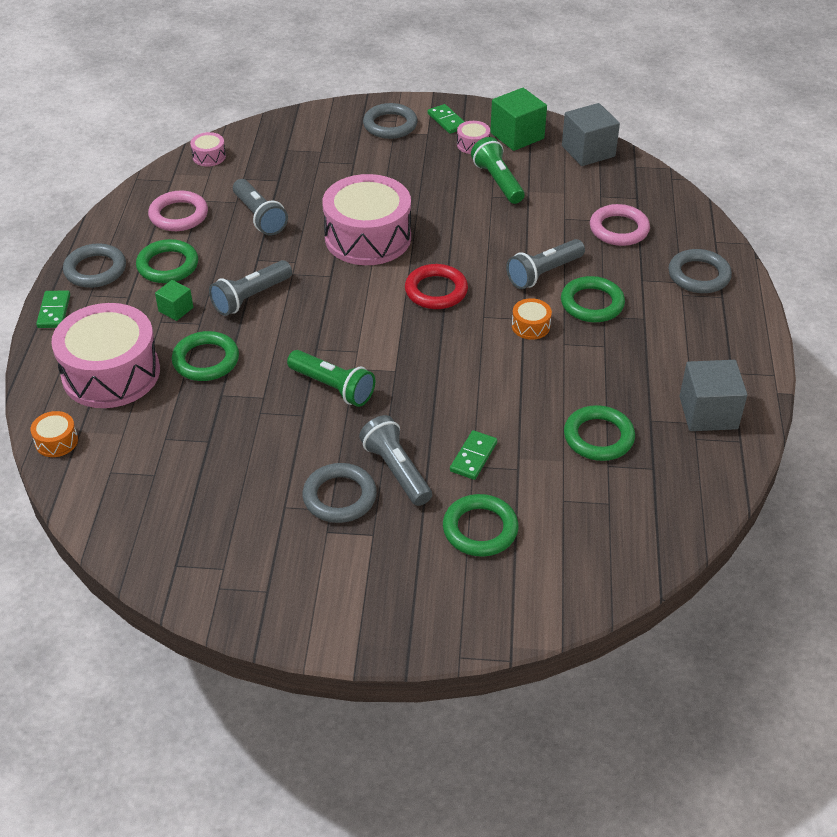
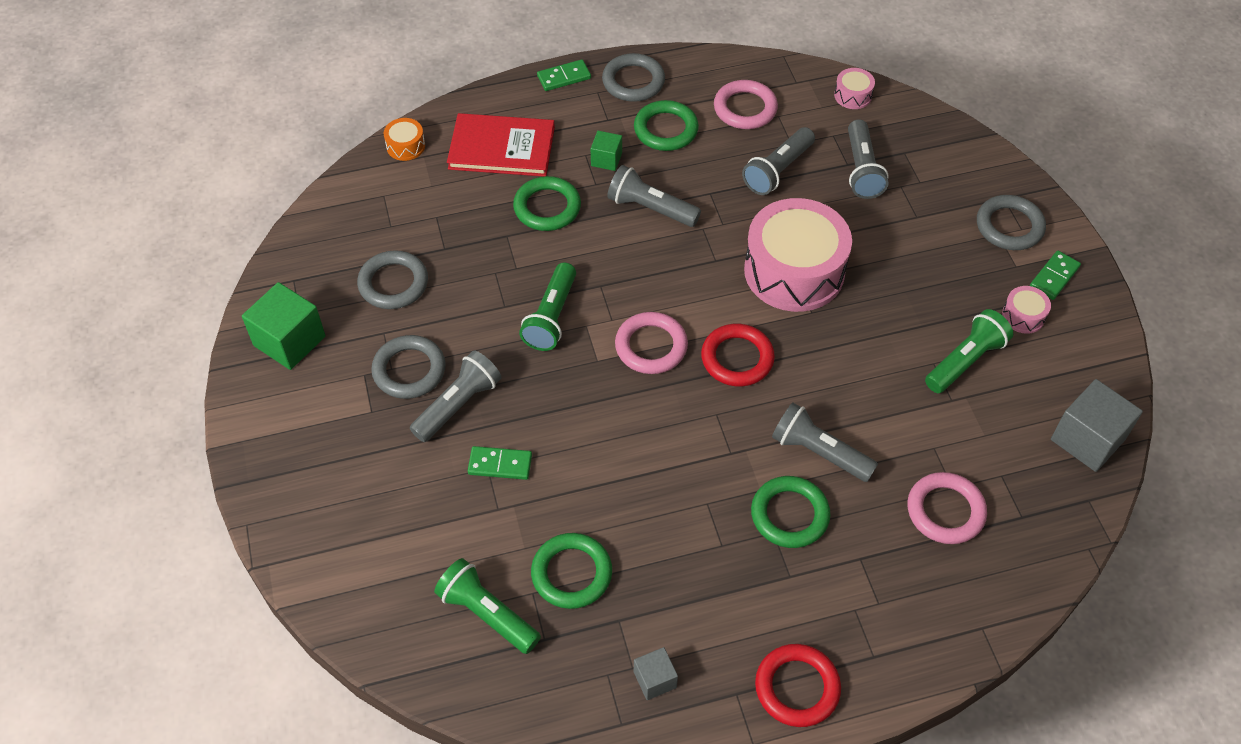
camera: 70 degrees right, 10 degrees up
(111, 373) = (501, 148): pink drum -> red book
(289, 175) = (862, 170): none -> grey flashlight
(398, 335) = (651, 346): none -> pink ring
(480, 529) = (405, 497): green ring -> none
(517, 136) = (1070, 355): green cube -> green cube (289, 341)
(530, 326) = (721, 463): orange drum -> none
(618, 499) = (487, 614): none -> green flashlight
(699, 275) = (901, 621): grey ring -> grey ring (393, 283)
(708, 413) = (655, 679): grey cube -> grey cube, size x0.55
(736, 340) = (797, 687): none -> red ring

